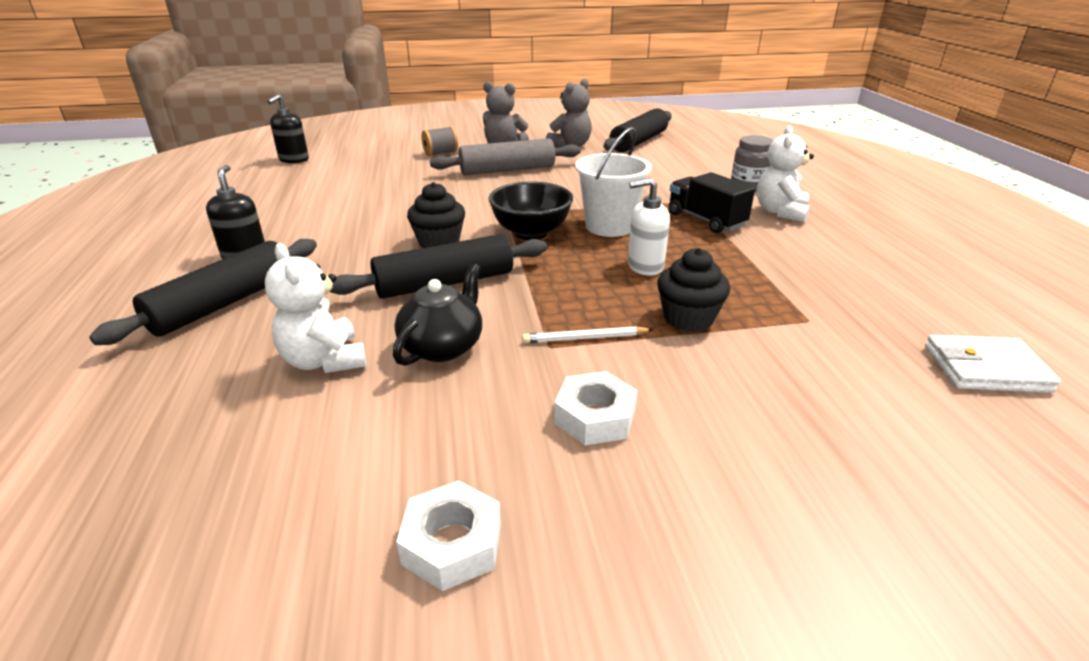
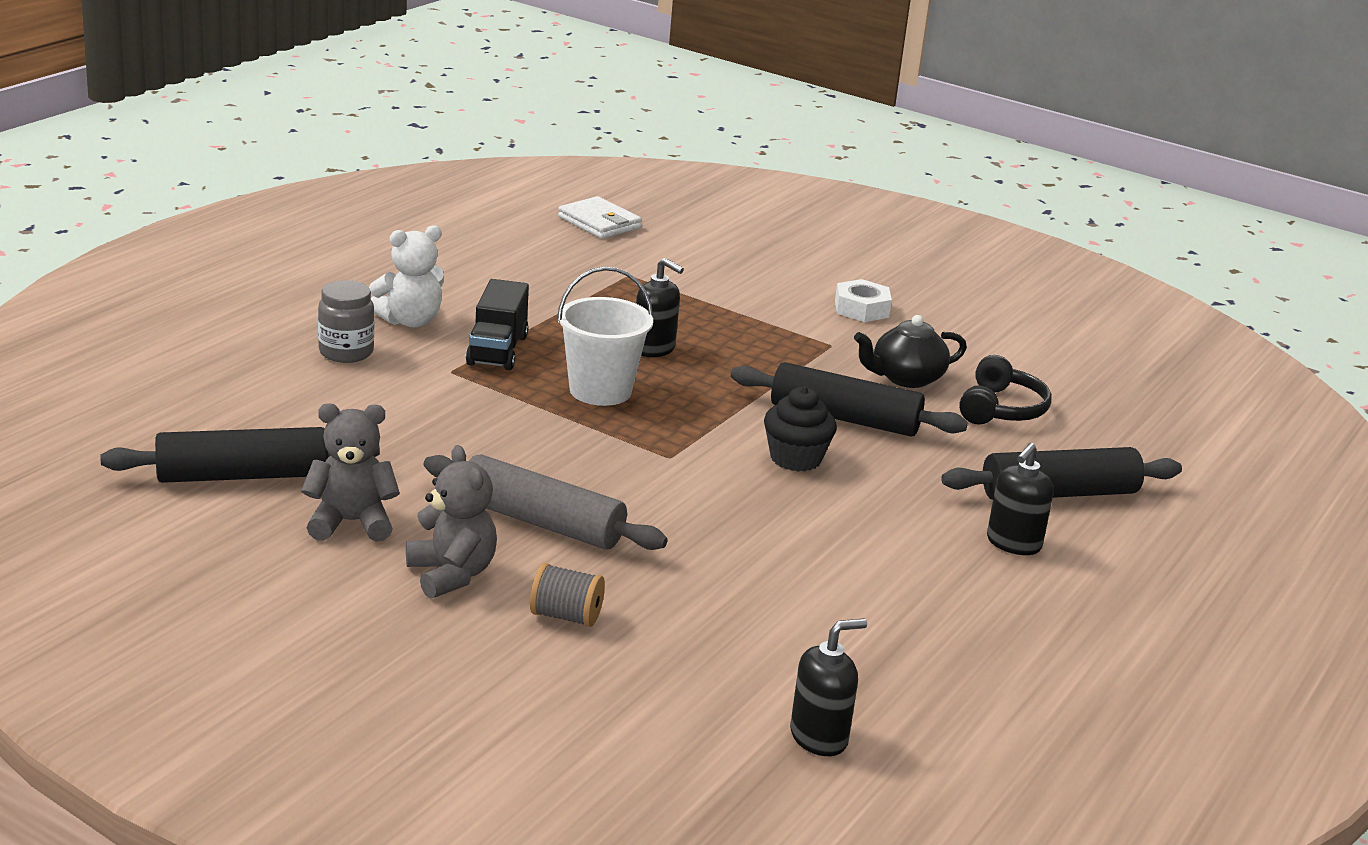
camera: 140 degrees left, 5 degrees down
(324, 361) = (1000, 409): white teddy bear -> black headphones
(452, 544) = (996, 311): white nut -> none
(531, 233) = (688, 423): black bowl -> none
(585, 338) = (799, 337): white pencil -> none
(645, 266) = (654, 349): white soap dispenser -> black soap dispenser
(688, 318) = (705, 312): black cupcake -> none

